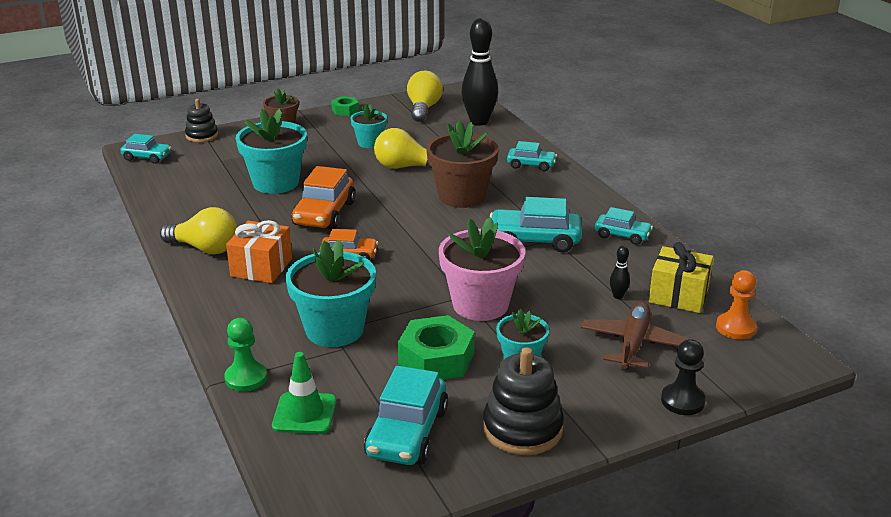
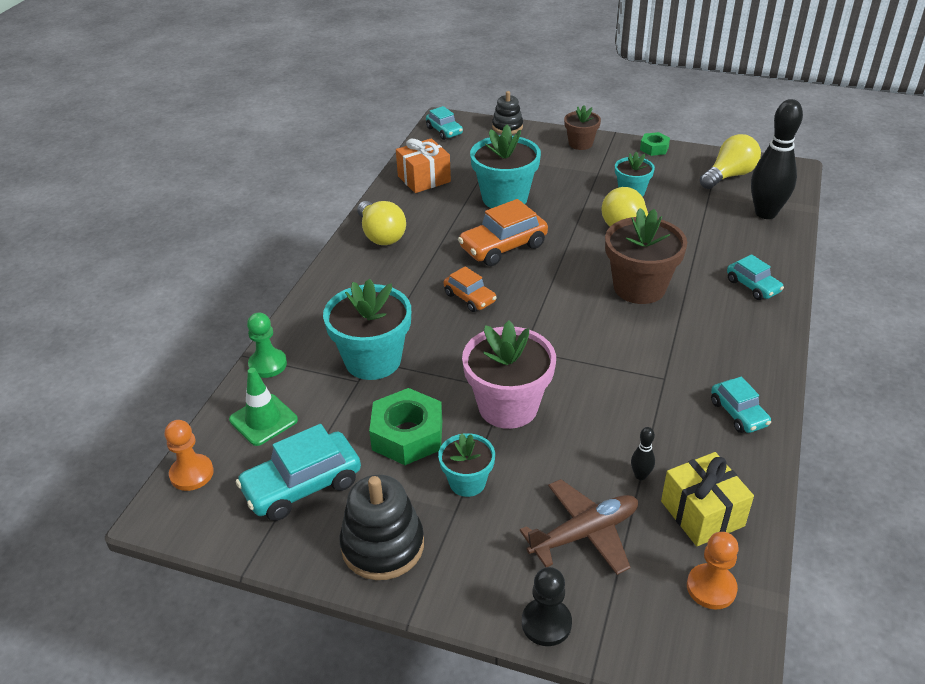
camera: 45 degrees right, 10 degrees up
(261, 267) = (396, 273): orange gift -> orange gift (424, 179)
(300, 482) = (192, 474): none -> orange pawn
(534, 240) = (643, 369): turquoise car -> none

